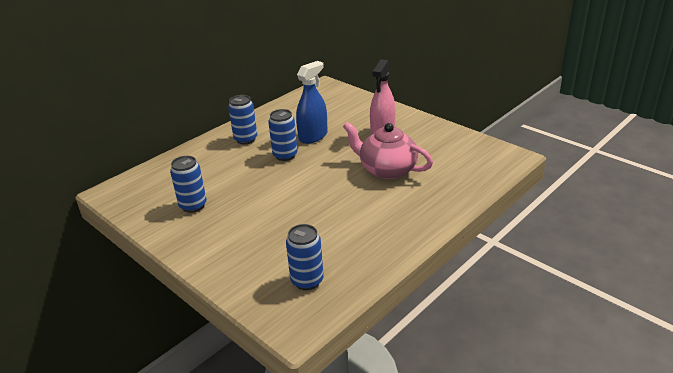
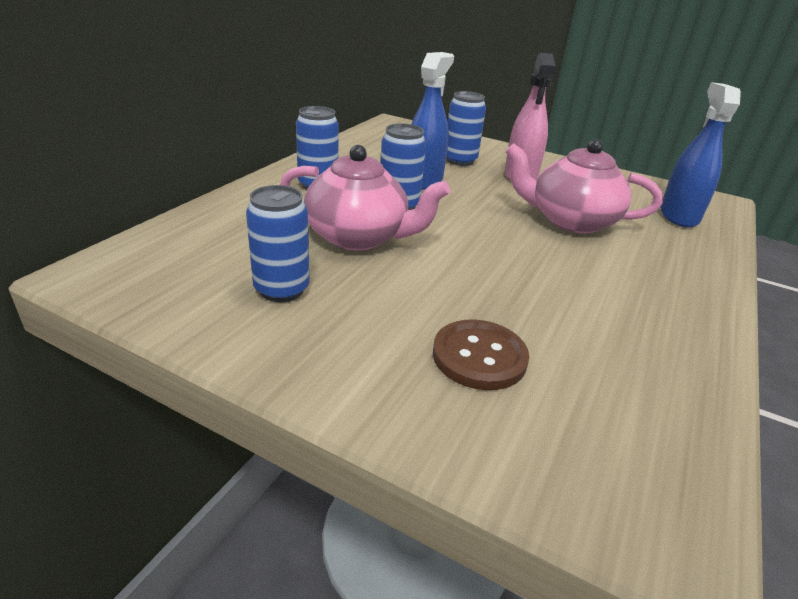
camera: 20 degrees left, 0 degrees up
(249, 176) = (358, 237): none -> pink teapot
(268, 247) = (479, 356): none -> brown button
(307, 281) = (607, 419): blue can -> blue can (460, 160)
(468, 168) = (678, 216): none -> blue spray bottle

